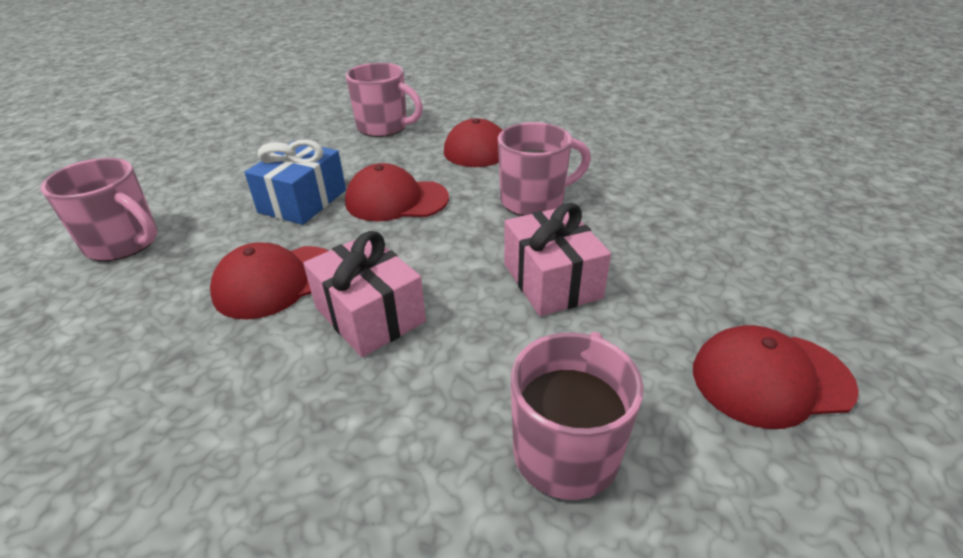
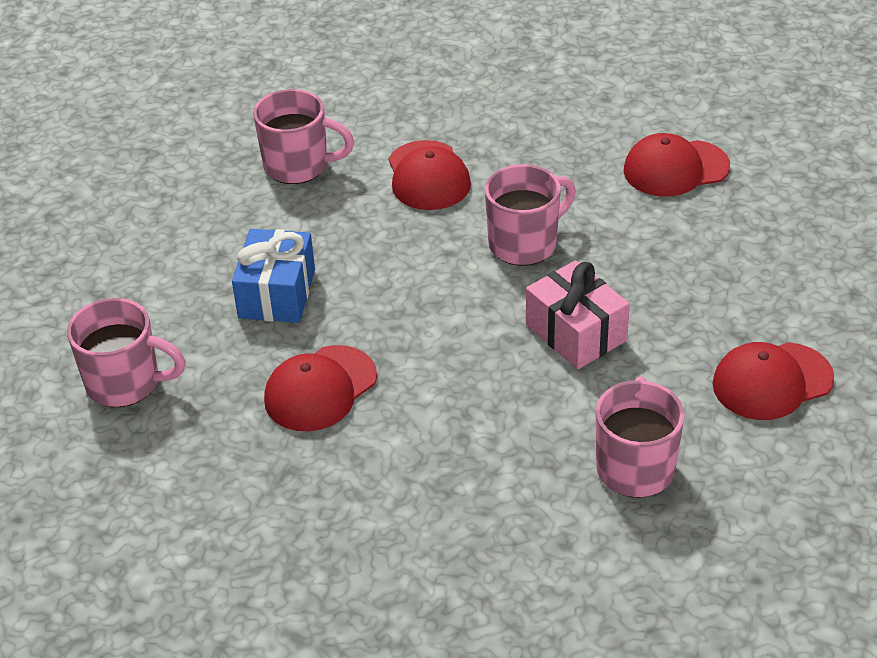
camera: 15 degrees left, 5 degrees up
(370, 314) = (429, 401): pink gift -> none
(396, 200) = (378, 272): red cap -> red cap (675, 168)

